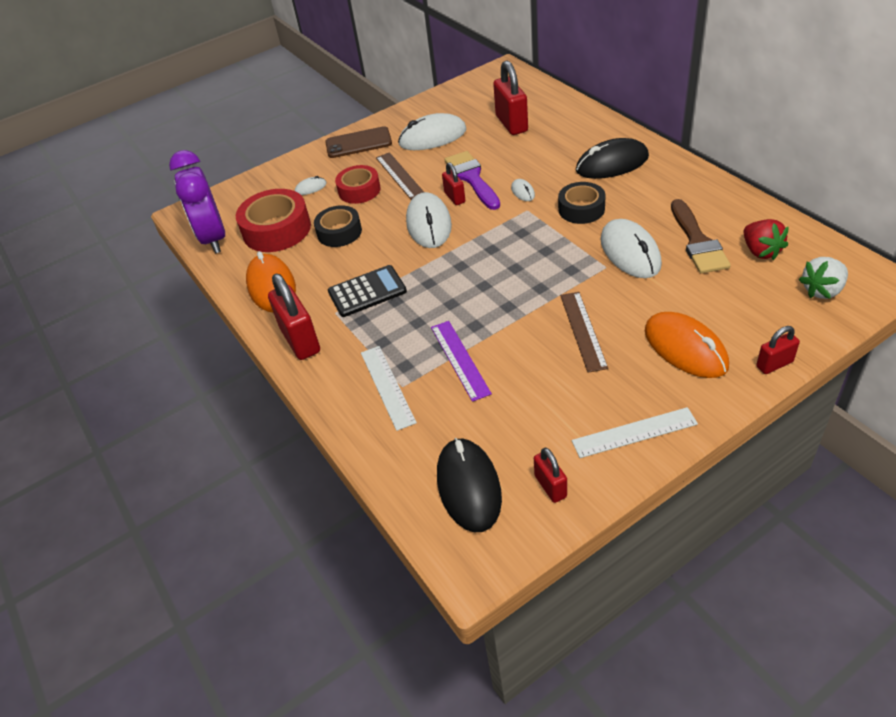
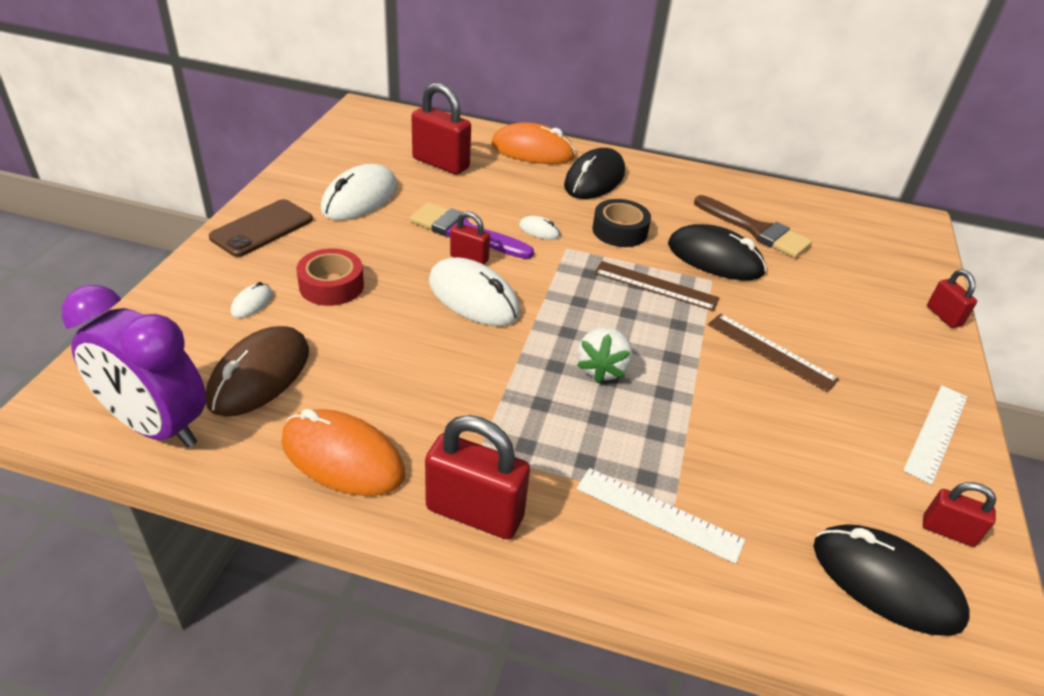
camera: 50 degrees left, 5 degrees down
(277, 230) = (260, 375): red tape -> brown mouse
(339, 232) = (364, 346): black tape -> none
(367, 292) = (492, 407): black calculator -> none
(400, 175) = (368, 252): brown ruler -> brown ruler (656, 285)
(460, 359) = (697, 439): purple ruler -> none
(630, 252) = (715, 258): white mouse -> black mouse
(685, 348) = (869, 331): orange mouse -> orange mouse (532, 151)
(760, 251) = (812, 223): red strawberry -> none
(774, 364) = (943, 316): red padlock -> red padlock turned 45 degrees counterclockwise
(822, 290) = (893, 241): white strawberry -> white strawberry (602, 369)

